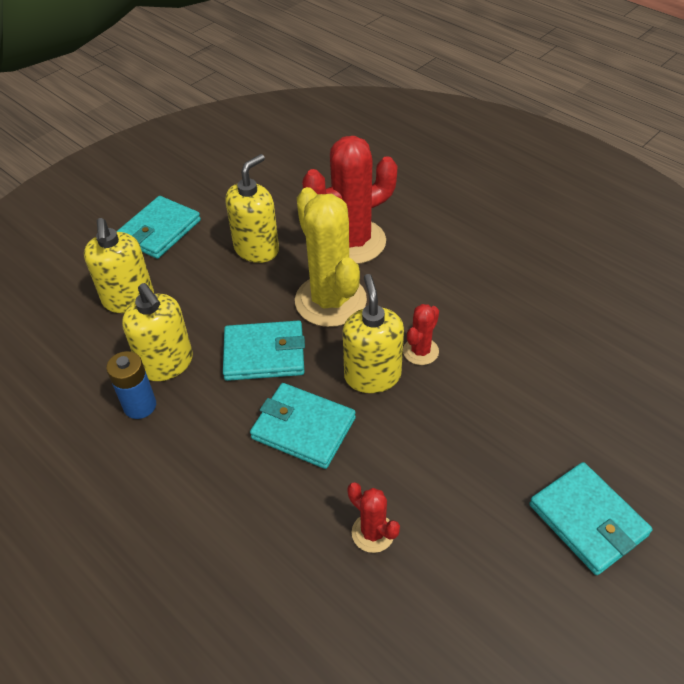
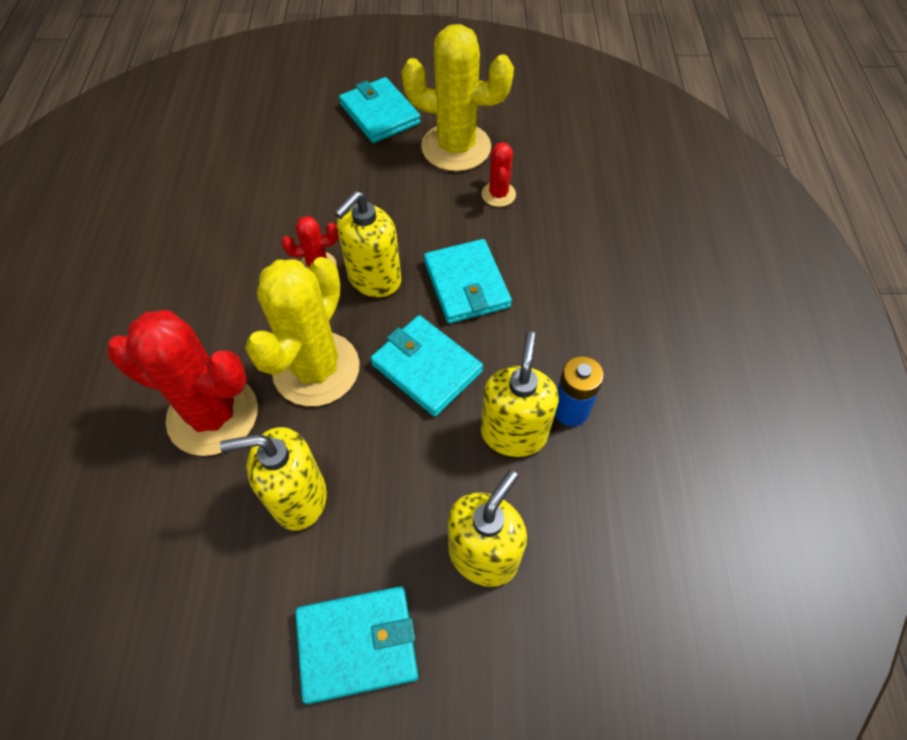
camera: 135 degrees left, 10 degrees up
(473, 550) = (456, 147): none -> yellow cactus
(587, 520) = (380, 114): turquoise wallet -> turquoise wallet turned 45 degrees counterclockwise

